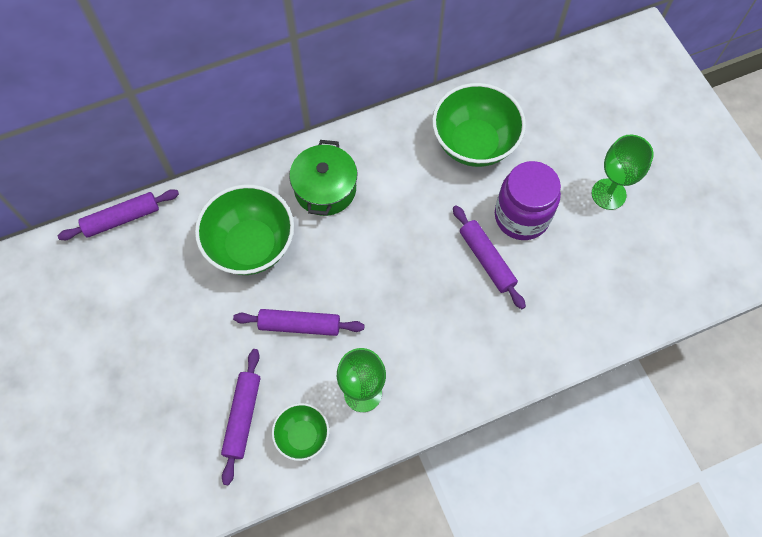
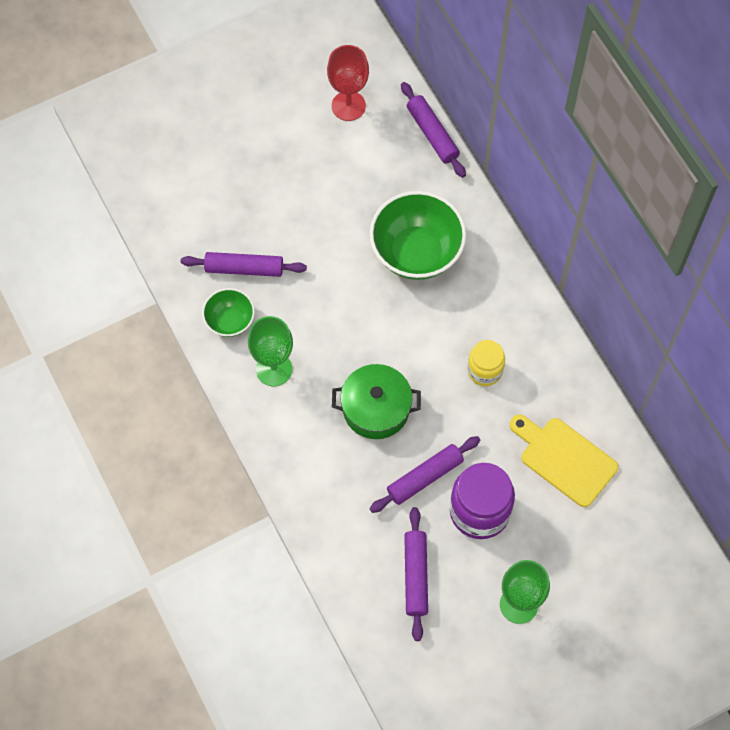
camera: 85 degrees right, 0 degrees up
(69, 296) = (348, 106): none -> red goblet
(299, 325) = (336, 306): purple rolling pin -> purple rolling pin (415, 576)
(325, 189) = (488, 313): green pot -> green pot (376, 409)
(383, 198) = (484, 371): none -> yellow jar
(474, 143) = (564, 459): green bowl -> yellow cutting board

